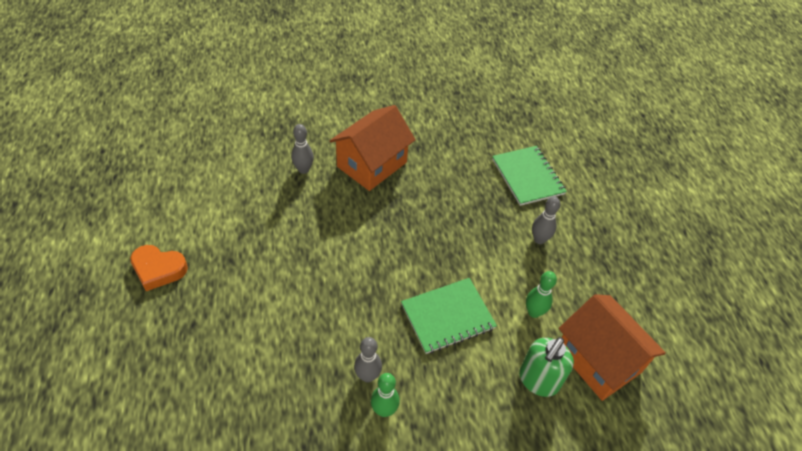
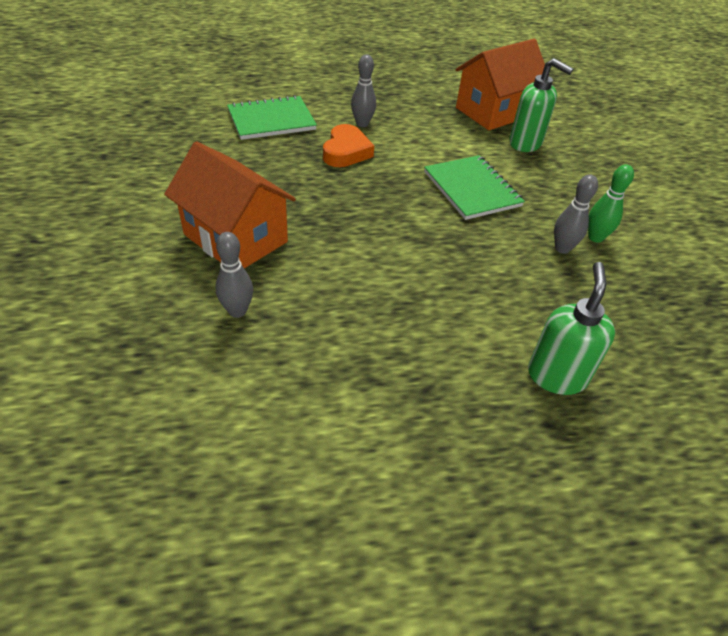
camera: 90 degrees left, 5 degrees down
(158, 269) = (460, 491): orange heart -> orange heart (346, 152)
(230, 338) = (556, 376): none -> green soap dispenser
(534, 312) = (453, 137): green bowling pin -> none

